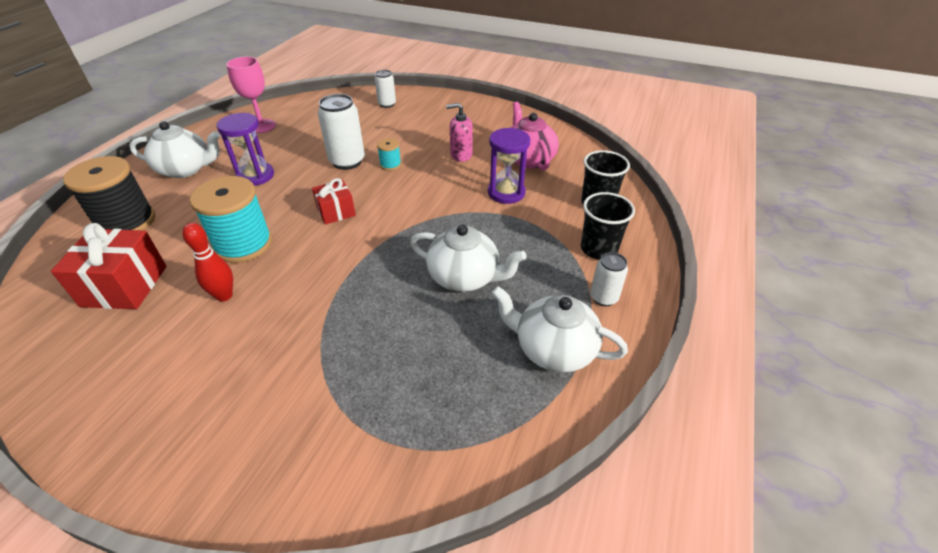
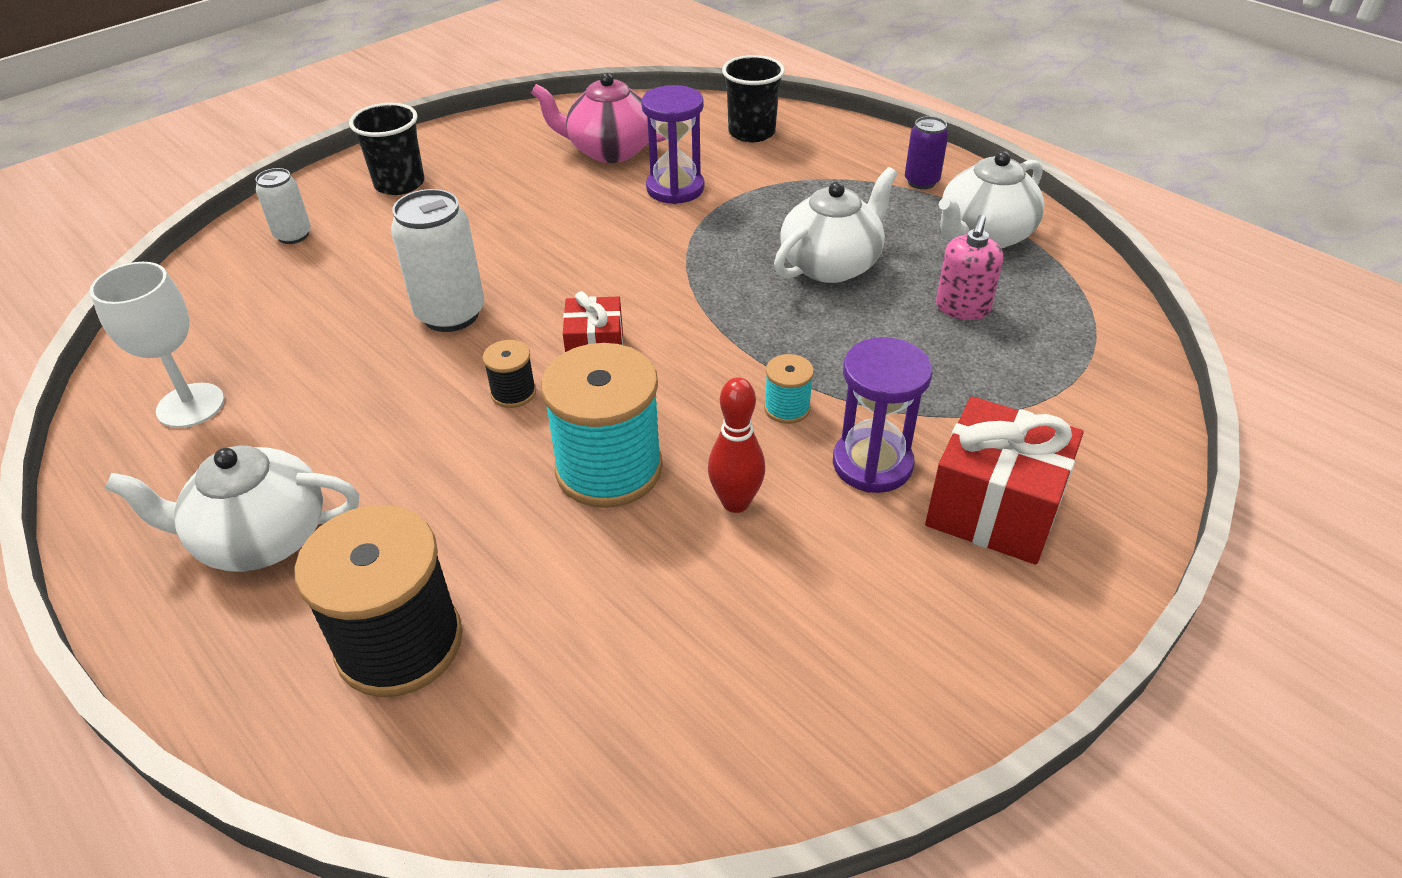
camera: 65 degrees left, 0 degrees up
(125, 286) = (628, 640): red gift -> red gift (994, 509)
(186, 169) = (260, 538): white teapot -> white teapot turned 120 degrees counterclockwise
(255, 176) = (391, 433): purple hourglass -> purple hourglass (872, 464)
(262, 126) = (190, 405): pink goblet -> white goblet
(293, 198) = (513, 393): none -> black spool
(390, 164) = (506, 271): turquoise spool -> turquoise spool (787, 408)
(461, 155) = (543, 200): pink soap dispenser -> pink soap dispenser (962, 308)
(599, 249) = (838, 159): black cup -> black cup (399, 184)
(603, 298) = (921, 182): white can -> purple can

